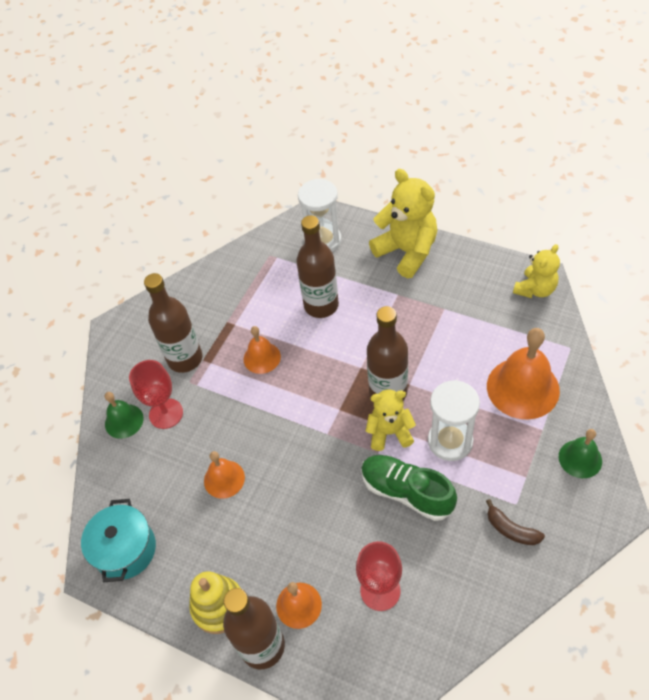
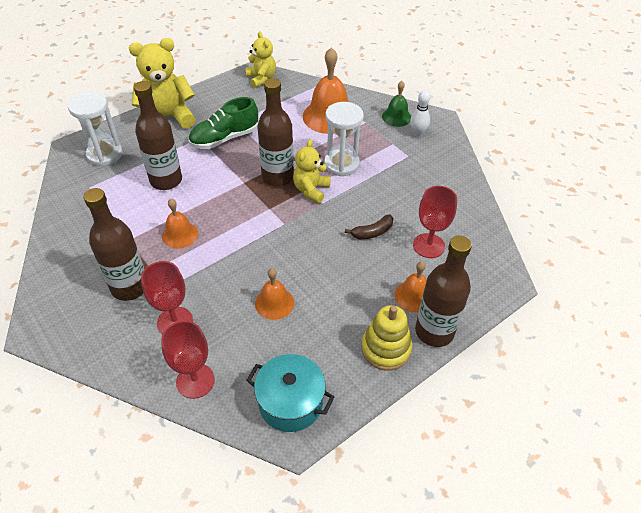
camera: 70 degrees left, 5 degrees down
(116, 464) = (195, 381): none -> red goblet
(124, 421) = (153, 358): green bell -> none
(406, 492) = (364, 201): green shoe -> green shoe (225, 138)
(511, 529) = (424, 165): brown banana -> brown banana (372, 232)
(566, 496) = (417, 133): none -> white bowling pin

